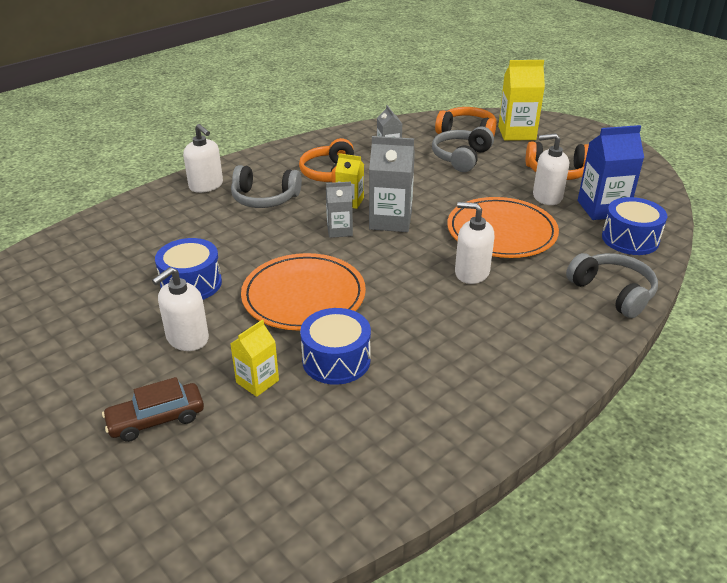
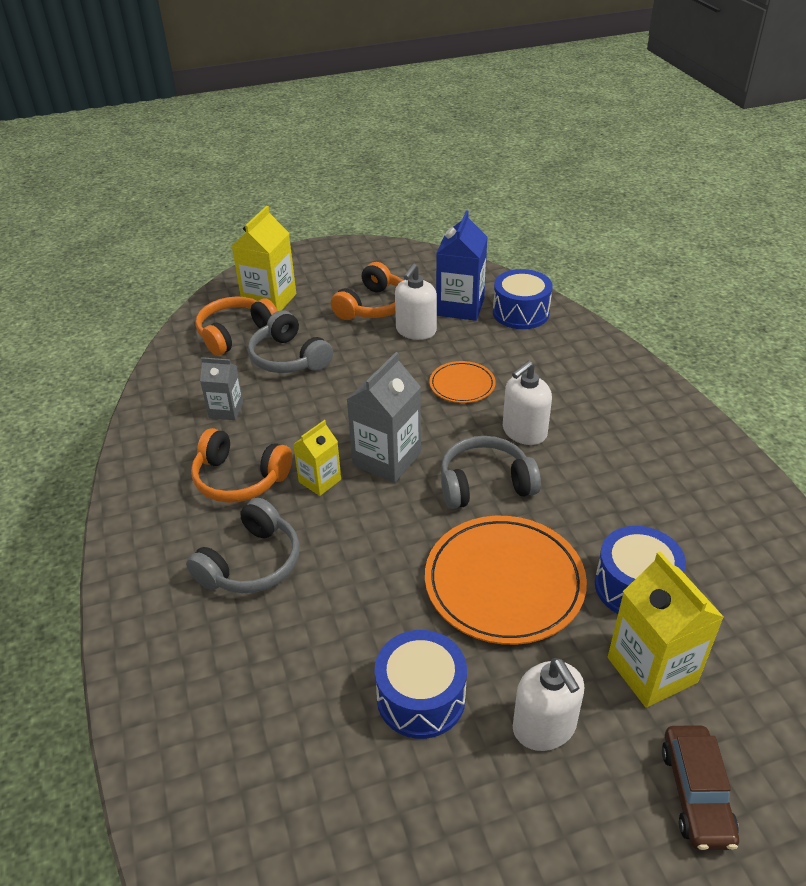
camera: 65 degrees left, 5 degrees up
(206, 185) = (163, 623): white soap dispenser -> none
(257, 381) = (652, 670): yellow carton -> yellow carton, size x1.69
(339, 230) = (380, 510): grey carton -> none
(501, 232) = (462, 385): orange plate -> orange plate, size x0.52
(613, 292) = (598, 356): grey headphones -> grey headphones (485, 484)

